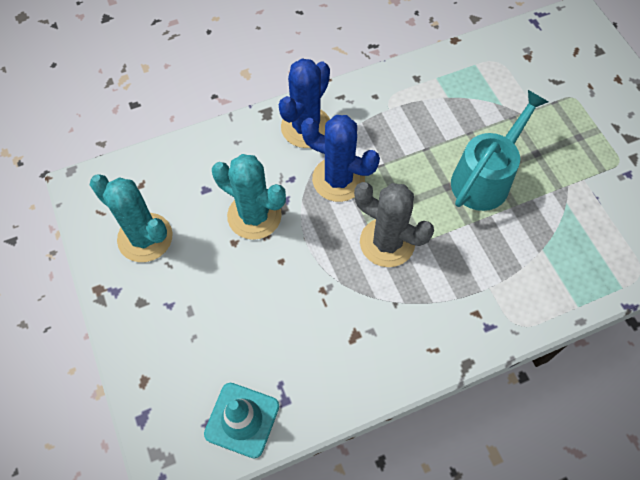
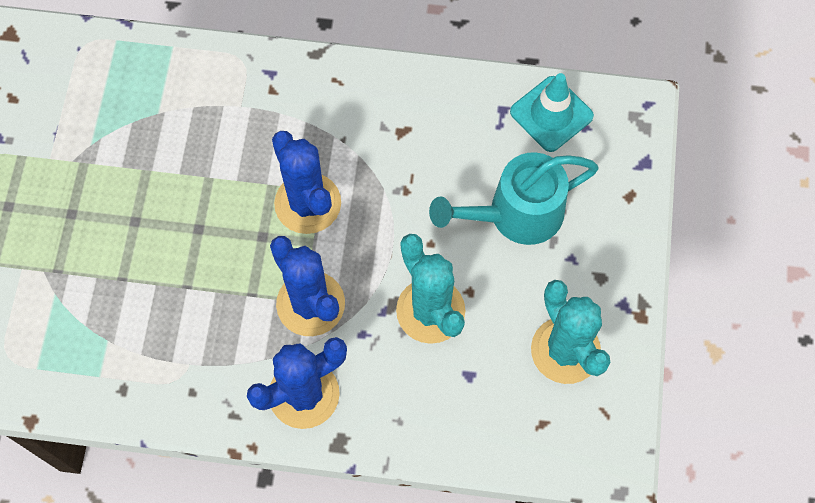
camera: 150 degrees left, 5 degrees up
(387, 242) = (308, 203): grey cactus -> blue cactus
(485, 177) = (149, 217): turquoise watering can -> turquoise watering can (515, 215)

